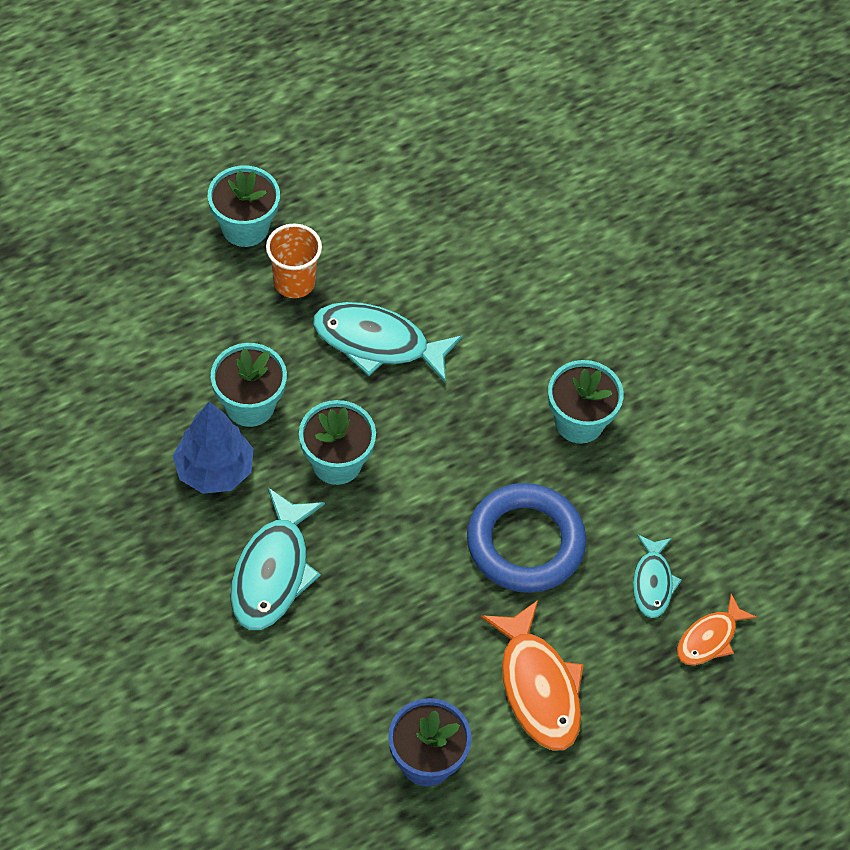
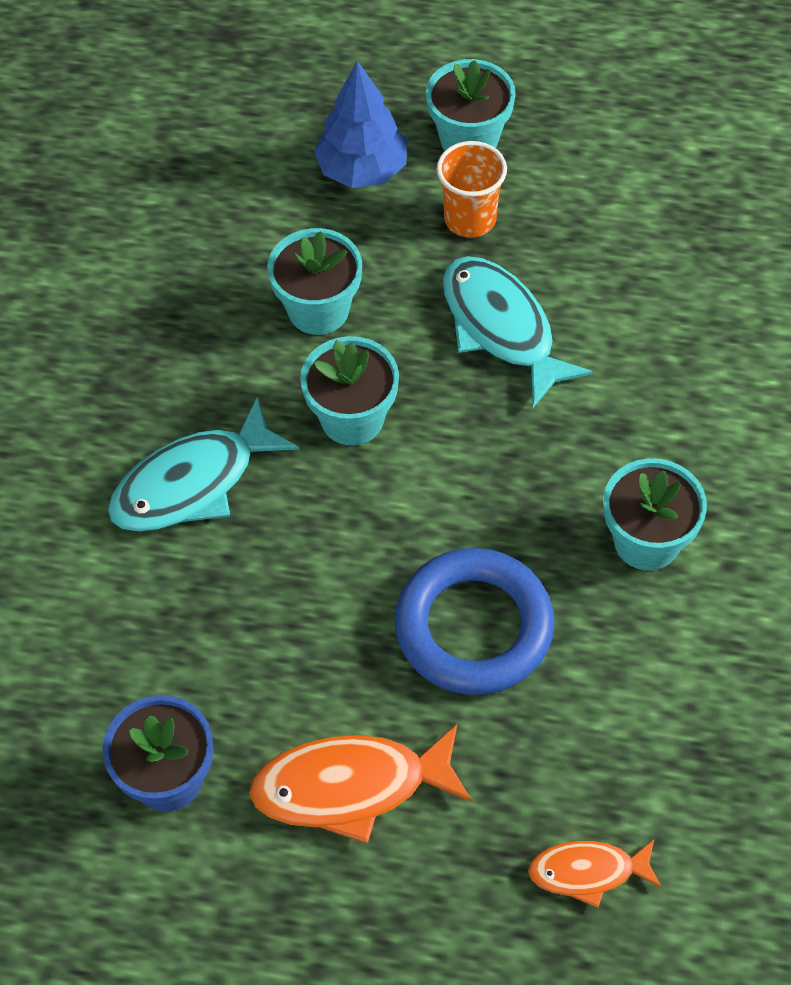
camera: 45 degrees right, 0 degrees up
(214, 470) = (227, 349): blue tree -> blue tree (362, 170)
(538, 687) = (350, 786): orange fish -> orange fish turned 60 degrees clockwise
(652, 583) = (576, 765): turquoise fish -> none

